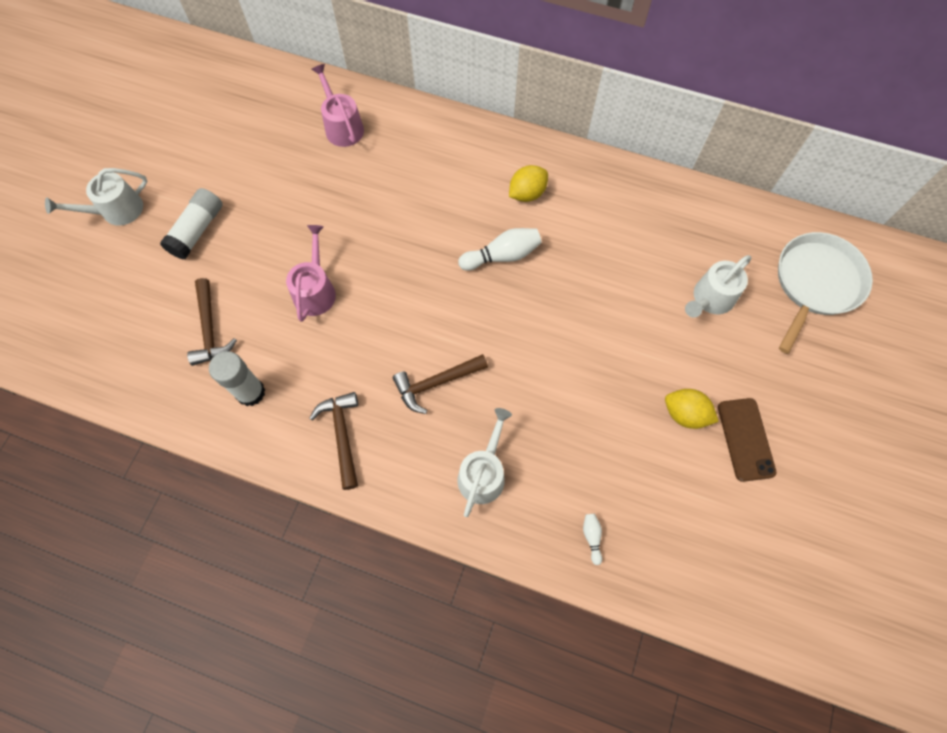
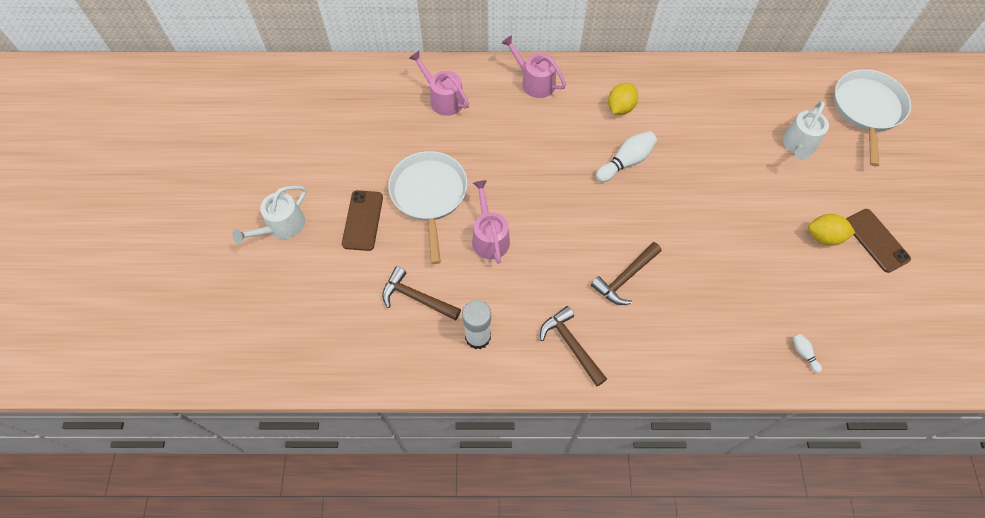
camera: 20 degrees left, 5 degrees down
(197, 230) = (363, 220): white glue stick -> brown phone
(210, 329) = (416, 298): brown hammer -> brown hammer turned 150 degrees clockwise
(276, 225) = (429, 195): none -> white pan
(448, 137) = (534, 82): none -> pink watering can
(483, 473) = (697, 335): white watering can -> none

